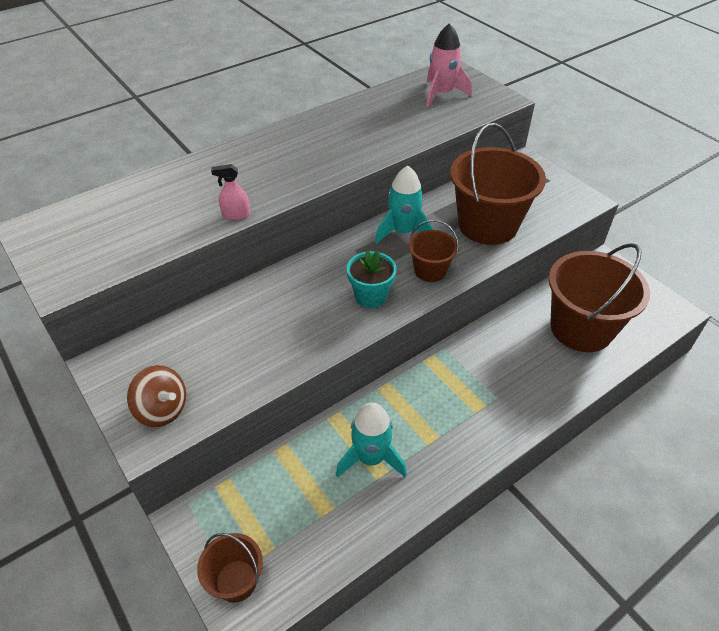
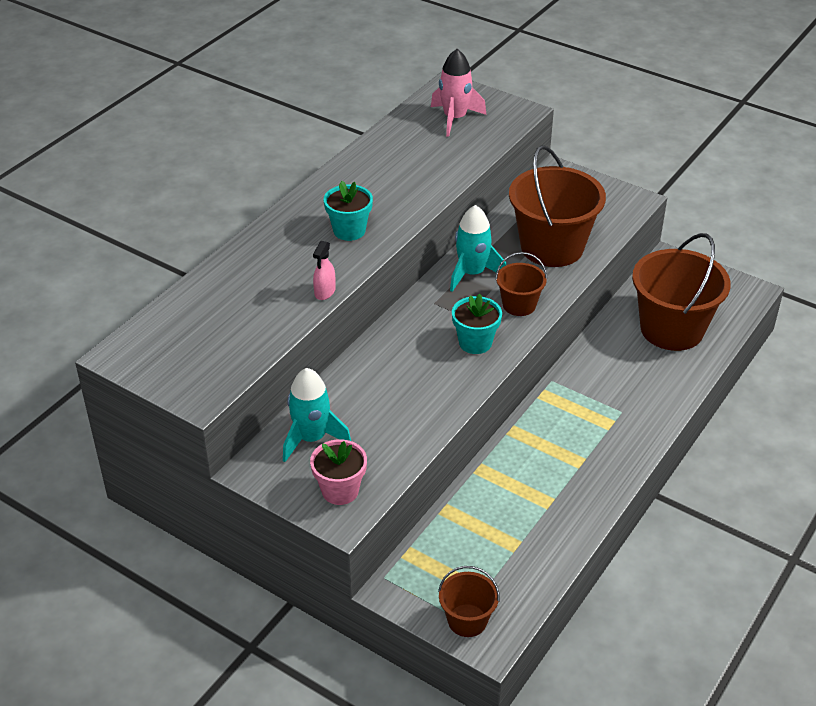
camera: 20 degrees left, 5 degrees down
(162, 409) = (340, 490): brown spinning top -> pink flower pot
(236, 215) = (325, 292): pink spray bottle -> pink spray bottle turned 45 degrees counterclockwise
(293, 166) = (349, 230): none -> turquoise flower pot
(371, 458) = (532, 493): turquoise rocket -> turquoise rocket (311, 438)

